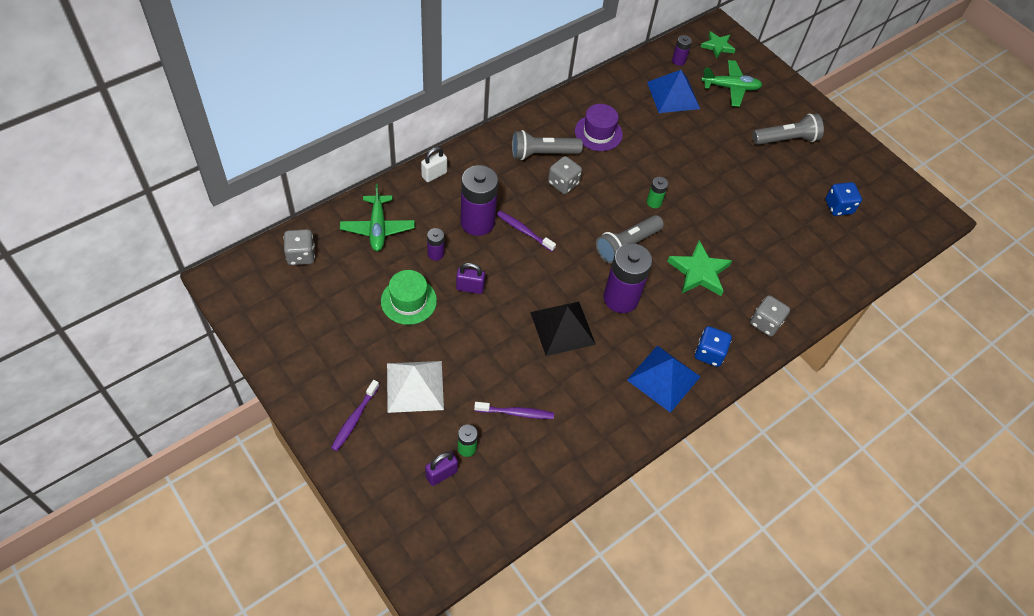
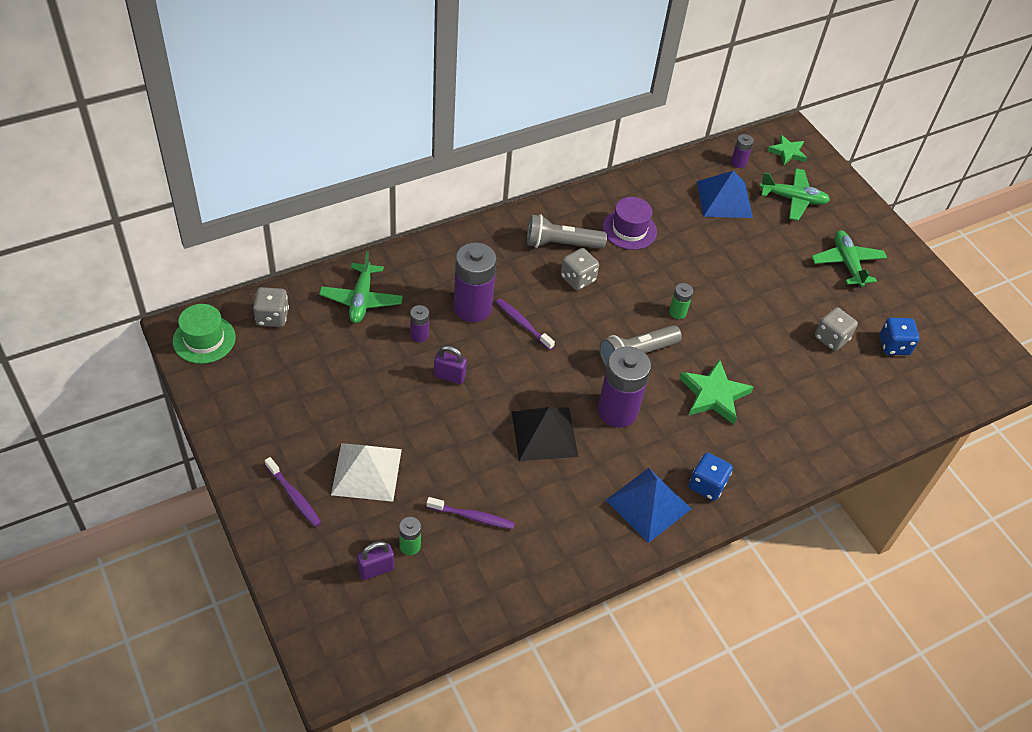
camera: 10 degrees right, 5 degrees down
(355, 418) = (294, 496): purple toothbrush -> purple toothbrush turned 75 degrees counterclockwise
(408, 301) = (379, 381): green hat -> green hat (204, 339)
(434, 174) = (435, 251): white padlock -> none
(765, 323) = (780, 461): grey dice -> grey dice (831, 338)
(786, 139) = (847, 263): grey flashlight -> green plane

